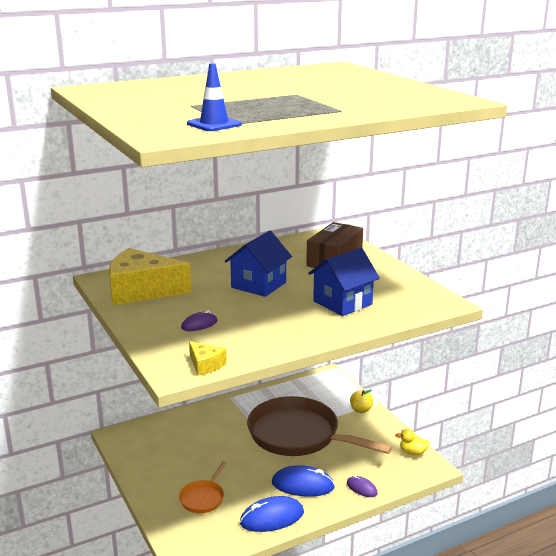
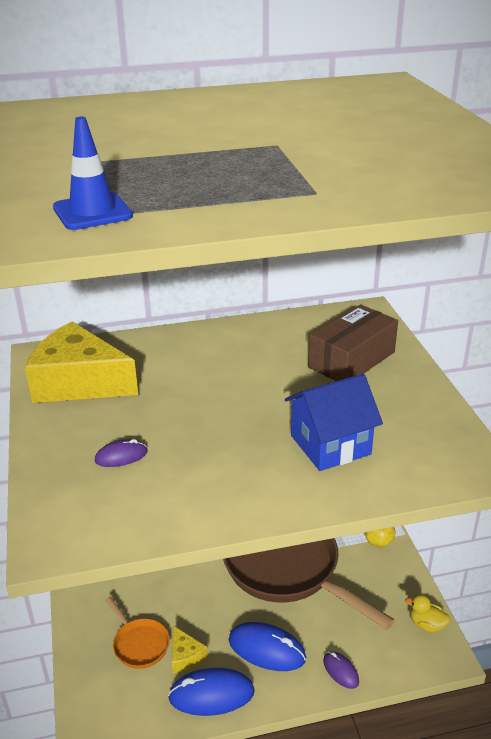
camera: 15 degrees right, 10 degrees up
(203, 498) = (139, 644): orange pan -> orange pan turned 75 degrees counterclockwise
(205, 365) = (94, 536): yellow cheese -> yellow cheese (185, 656)
(258, 285) = (230, 393): blue house -> none

